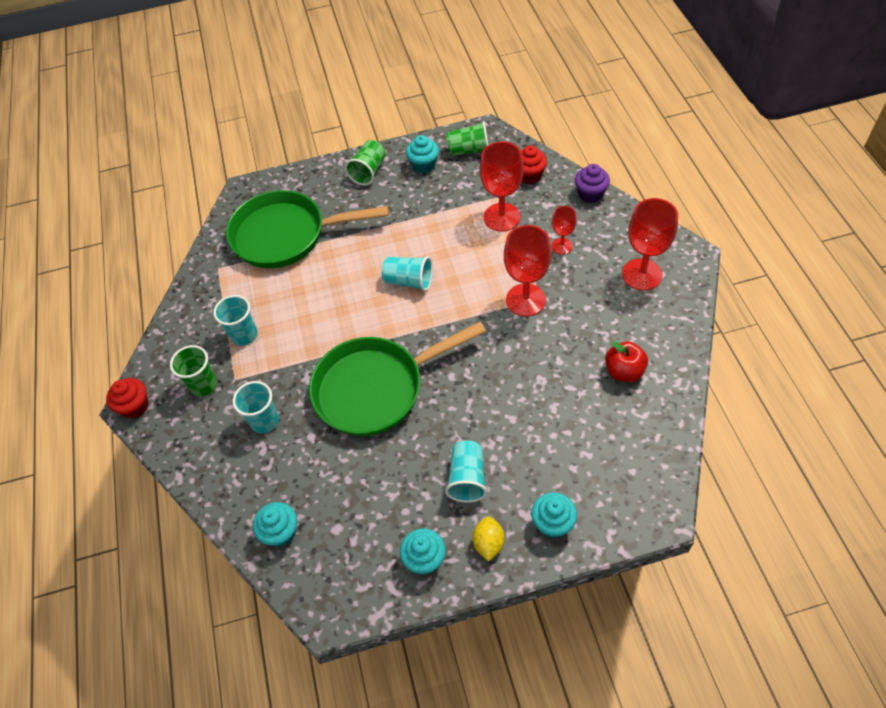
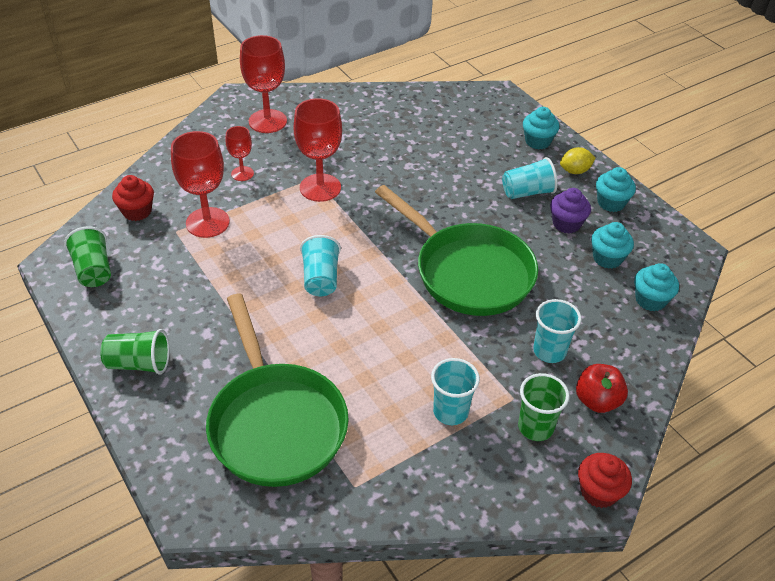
camera: 115 degrees left, 10 degrees down
(424, 165) = (123, 308): turquoise cupcake -> turquoise cupcake (607, 258)
(590, 194) = (163, 163): purple cupcake -> purple cupcake (566, 224)
(624, 371) = (380, 121): red apple -> red apple (597, 401)

